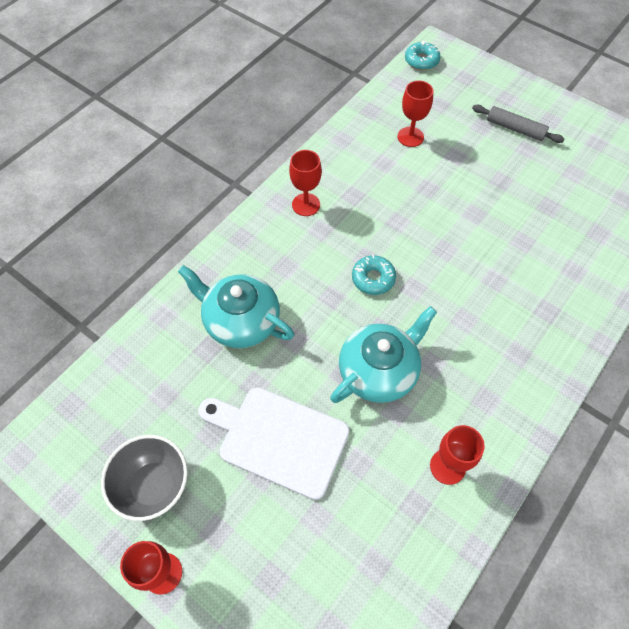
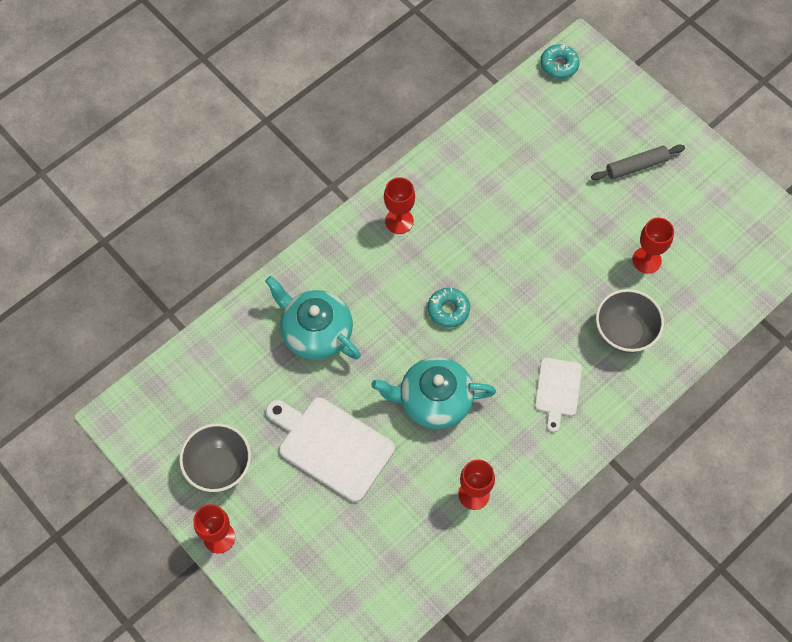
camera: 10 degrees right, 5 degrees up
(379, 371) = (434, 400): turquoise teapot -> turquoise teapot turned 150 degrees counterclockwise
(410, 137) = (523, 159): red goblet -> red goblet (646, 260)
(505, 339) = (558, 390): none -> white cutting board
(515, 129) = (636, 166): grey rolling pin -> grey rolling pin turned 60 degrees counterclockwise
(552, 273) = (624, 332): none -> grey bowl

